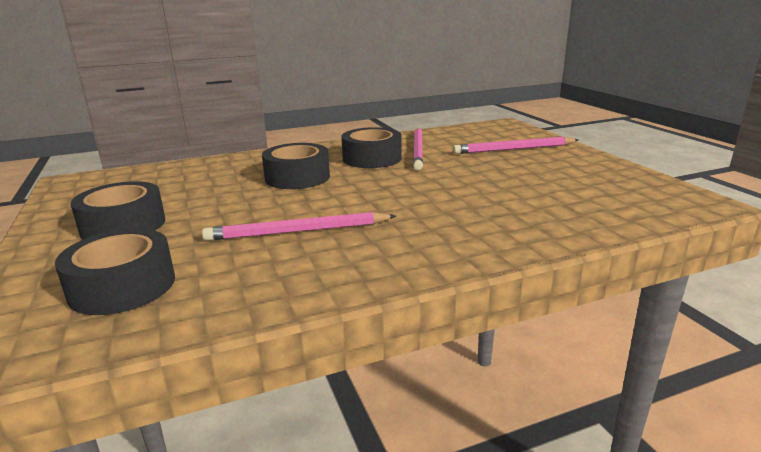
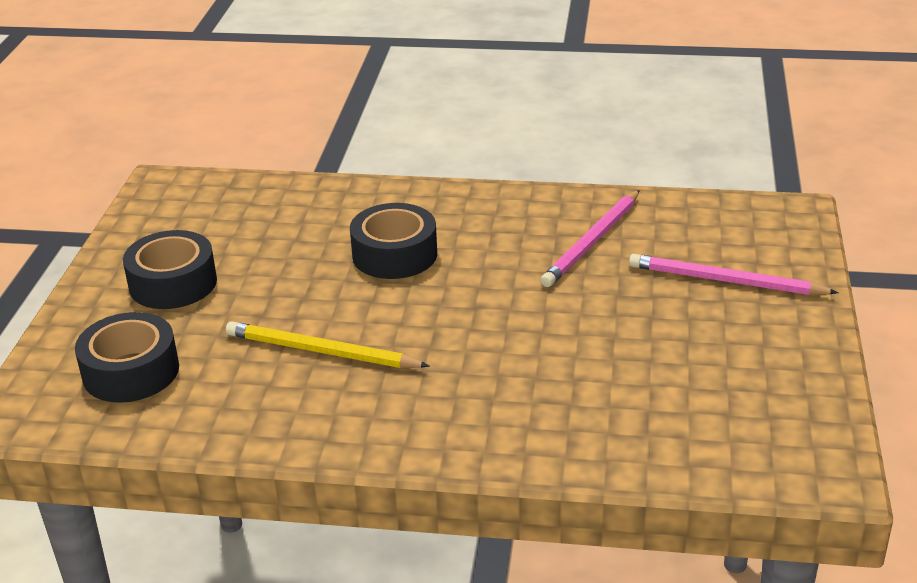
camera: 30 degrees right, 10 degrees up
(298, 231) = (321, 351): pink pencil -> yellow pencil
(372, 158) = (515, 242): black tape -> none

